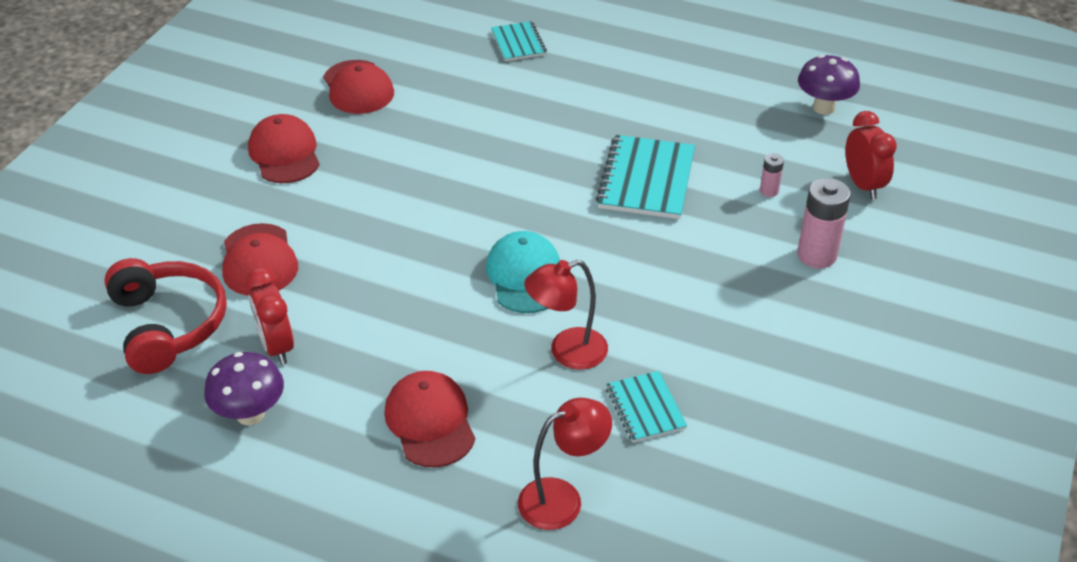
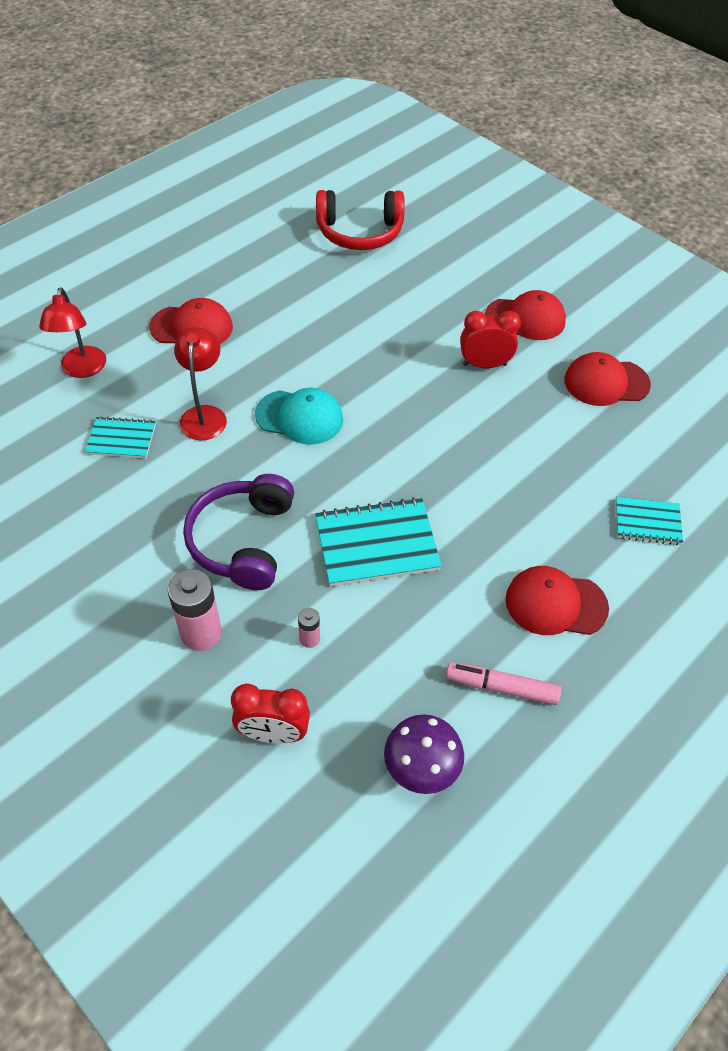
camera: 110 degrees right, 10 degrees up
(250, 414) = (256, 252): purple mushroom -> none
(259, 260) = (401, 282): red cap -> red cap (555, 603)
(277, 346) = (308, 274): red clock -> red clock (484, 365)
(646, 180) = (376, 544): turquoise notebook -> turquoise notebook turned 45 degrees counterclockwise
(705, 263) = (243, 540): none -> purple headphones
(728, 85) = (501, 687): none -> pink marker

